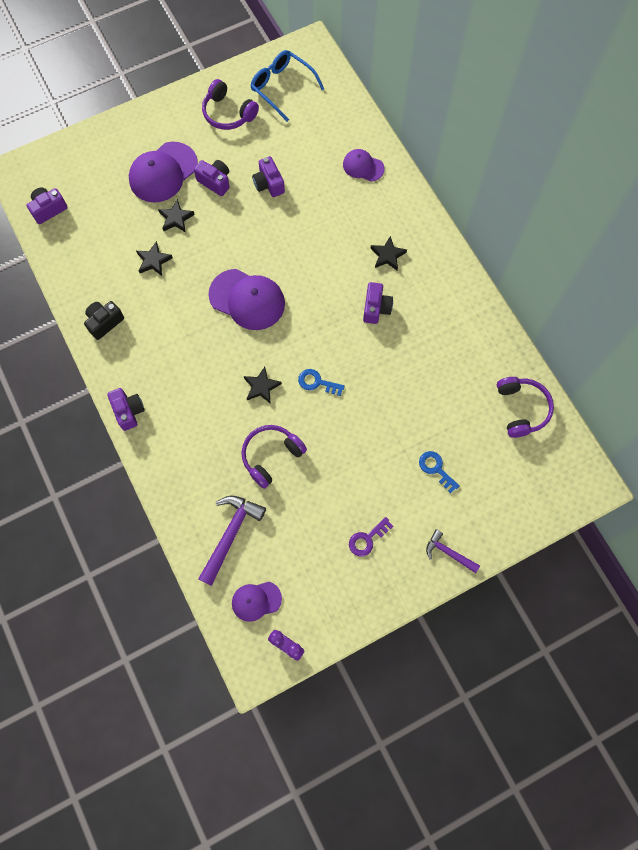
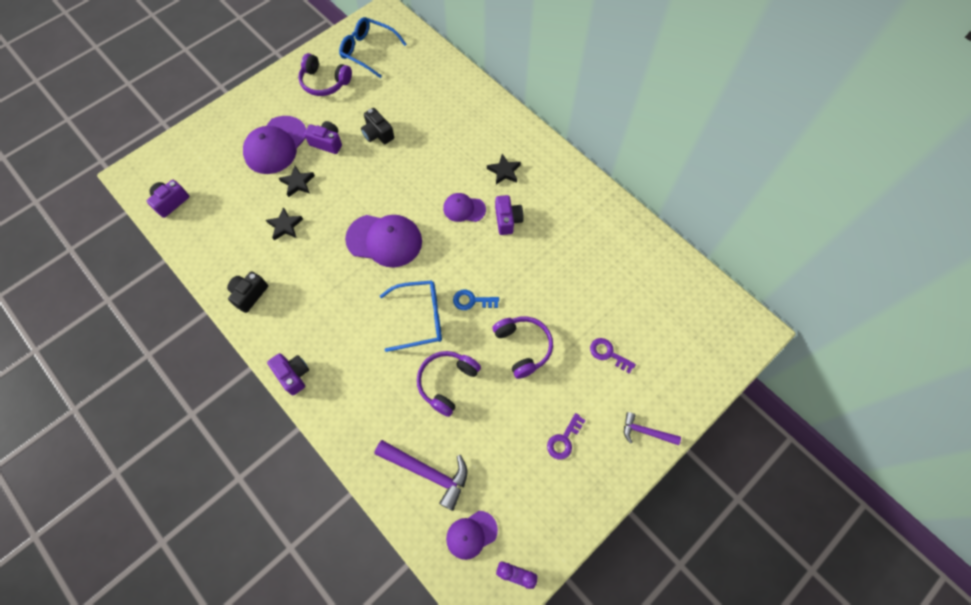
camera: 15 degrees left, 5 degrees down
(231, 534) = (427, 472): purple hammer -> purple hammer turned 105 degrees clockwise
(261, 387) = (419, 318): black star -> blue glasses
(269, 184) = (378, 134): purple camera -> black camera
(363, 166) = (459, 101): purple cap -> purple cap (464, 209)
(436, 469) = (608, 354): blue key -> purple key
(521, 409) = (668, 278): purple headphones -> purple headphones (523, 347)

